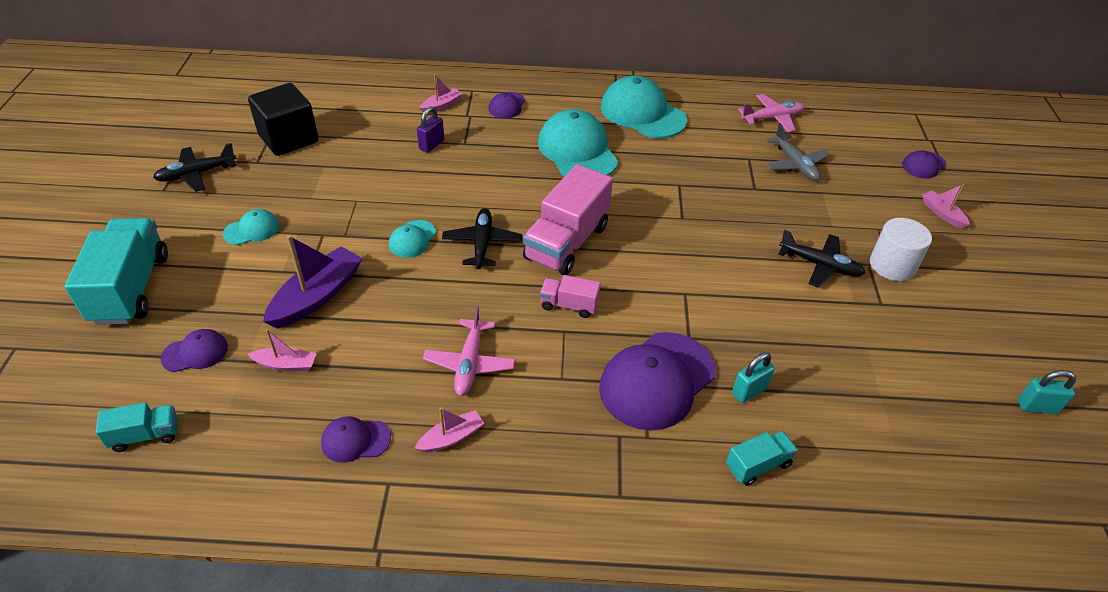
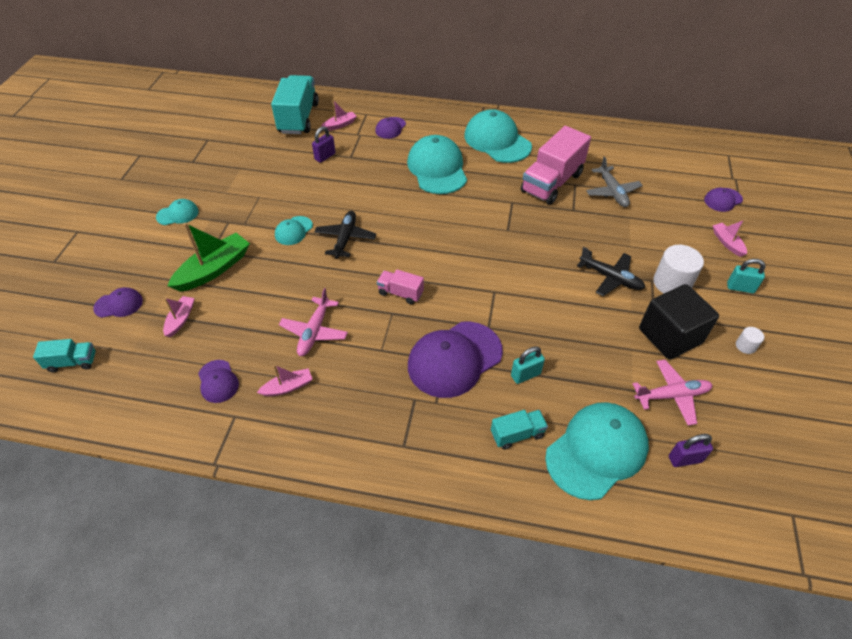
camera: 10 degrees right, 5 degrees up
(131, 288) = (84, 252): turquoise truck -> turquoise truck (298, 118)
(196, 174) = (147, 168): black plane -> none
(286, 364) = (180, 319): pink boat -> pink boat turned 90 degrees counterclockwise
(289, 139) = (219, 145): black cube -> black cube (670, 336)
(317, 296) = (214, 269): purple boat -> green boat
(355, 440) = (218, 381): purple cap -> purple cap turned 120 degrees counterclockwise
(566, 242) = (411, 243): pink truck -> pink truck (551, 183)
(772, 118) = (603, 152): pink plane -> pink plane (672, 395)
(859, 475) = (597, 451): none -> turquoise cap
(964, 472) = (685, 459): none -> purple padlock
(995, 331) = (745, 346): none -> white cylinder
(1037, 407) = (763, 412): turquoise padlock -> turquoise padlock (740, 288)

